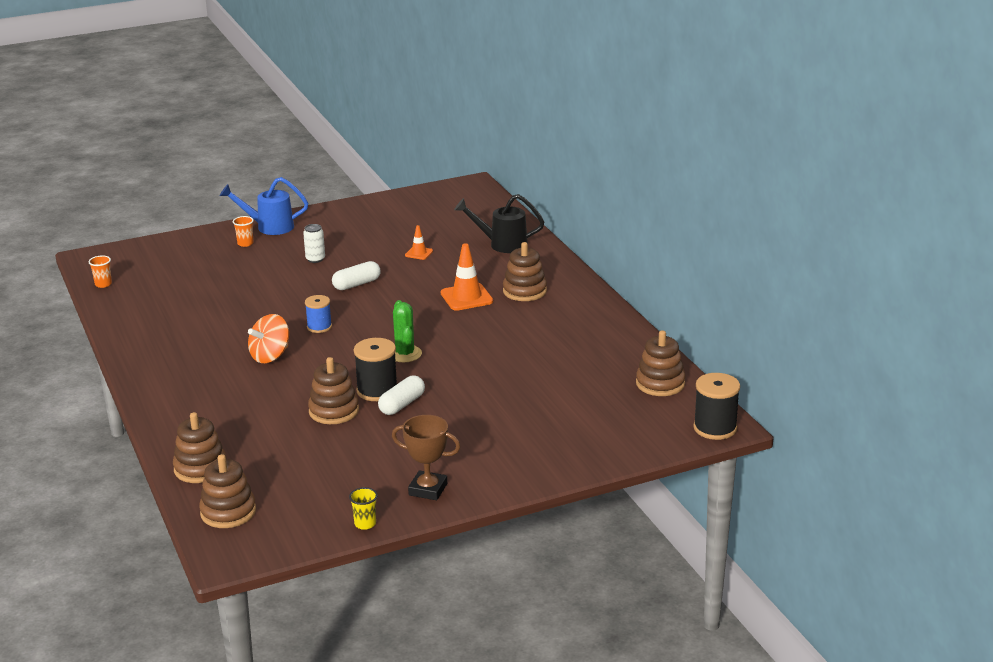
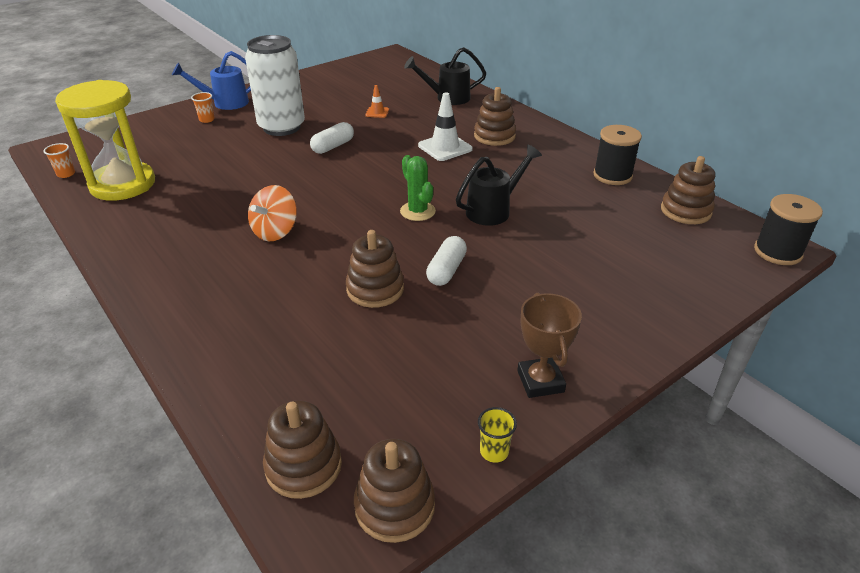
camera: 15 degrees left, 10 degrees up
(151, 299) = (123, 184): none -> yellow hourglass
(200, 468) = (242, 398): brown stacking toy -> brown stacking toy (394, 506)
(315, 259) = (281, 127): white can -> white can, size x2.49
(319, 327) = (315, 193): blue spool -> none
(377, 391) = (411, 257): black spool -> black spool (612, 175)
(428, 489) = (540, 381): brown trophy -> brown trophy turned 75 degrees clockwise
(466, 297) = (445, 147): orange traffic cone -> white traffic cone
(475, 361) = (493, 210): none -> black watering can

